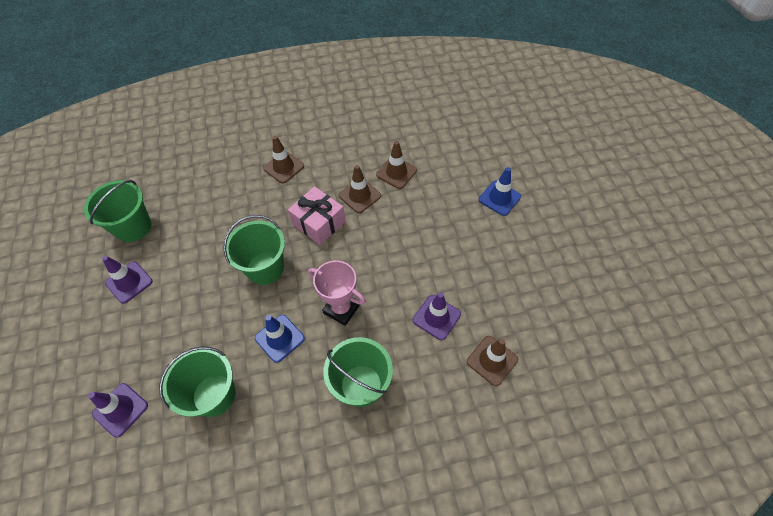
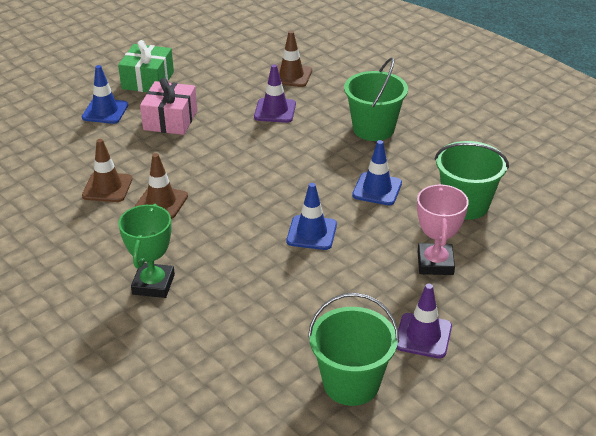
camera: 120 degrees left, 20 degrees down
(120, 410) = (540, 257): purple traffic cone -> none
(265, 268) = (311, 233): green bucket -> blue traffic cone
(283, 167) = (153, 284): brown traffic cone -> green trophy
(319, 223) = (222, 218): pink gift -> pink gift (170, 120)
(341, 309) = (313, 164): pink trophy -> pink trophy (435, 263)
(537, 241) = (148, 80): none -> green gift

